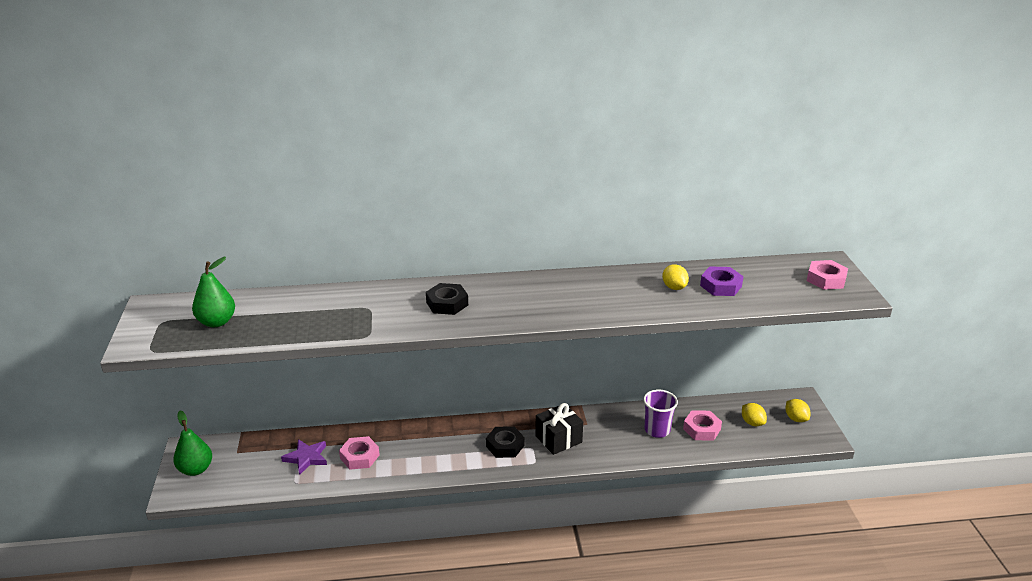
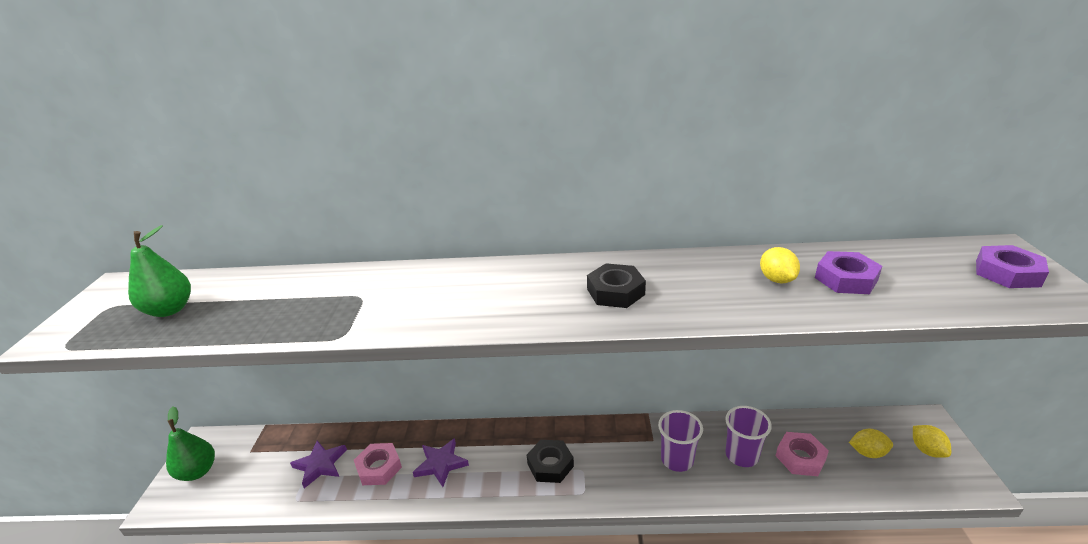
camera: 10 degrees right, 0 degrees up
(412, 451) = (440, 464): none -> purple star
(447, 303) = (462, 294): black nut -> black nut (615, 292)
(558, 439) = (616, 460): black gift -> none
(606, 436) = (677, 460): none -> purple cup
(752, 423) = (867, 452): yellow lemon -> yellow lemon turned 60 degrees counterclockwise
(826, 279) = (1007, 273): pink nut -> purple nut

